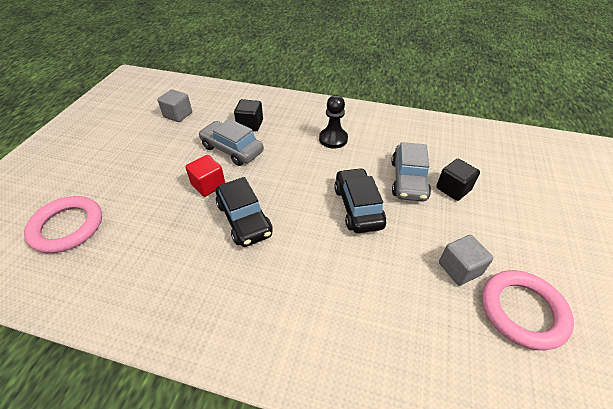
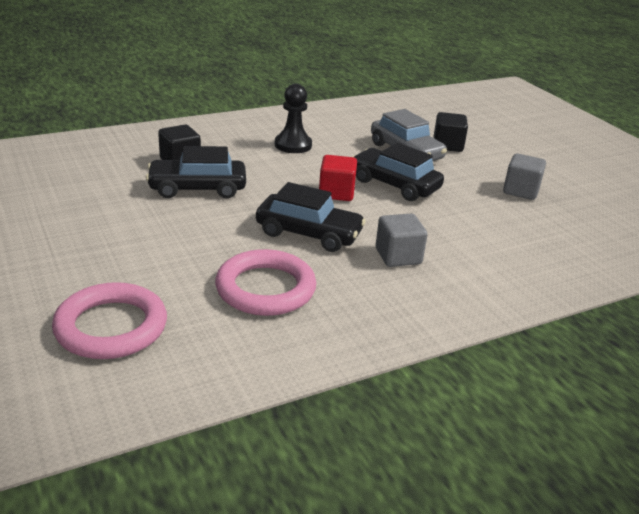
camera: 45 degrees left, 15 degrees down
(178, 115) = (64, 182): grey cube -> grey cube (398, 256)
(208, 185) = (223, 225): red cube -> red cube (336, 193)
(232, 149) = (197, 188): grey car -> black car
(522, 311) = (585, 196): pink ring -> pink ring (265, 288)

